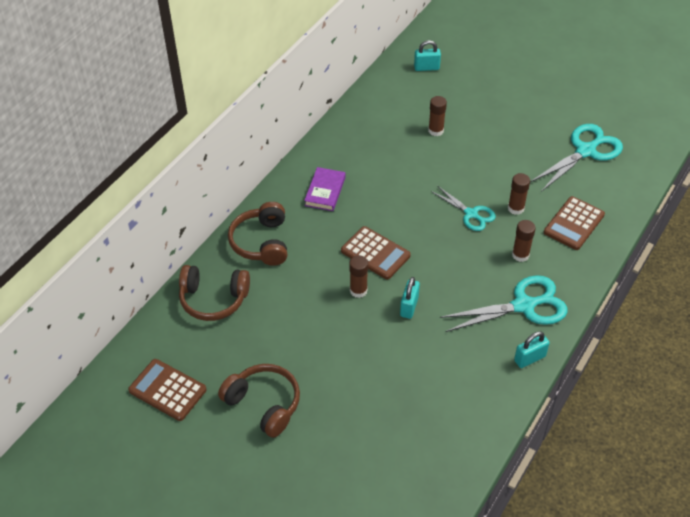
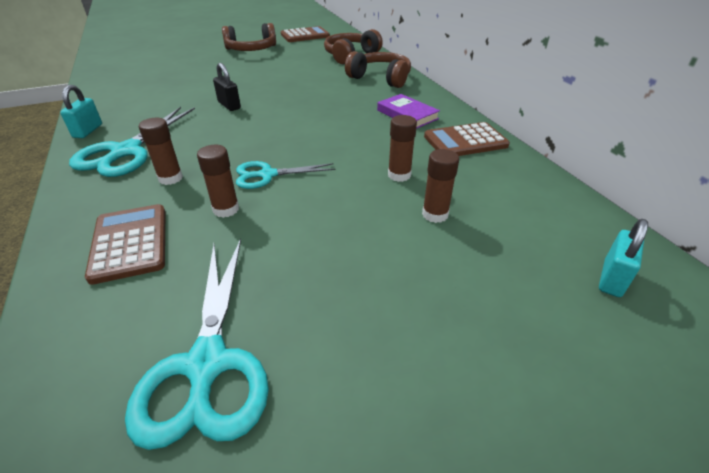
camera: 125 degrees right, 10 degrees down
(358, 290) = (278, 94): brown glue stick -> brown glue stick (399, 175)
(375, 253) = (302, 111): brown calculator -> brown calculator (465, 141)
(409, 306) = (229, 105): turquoise padlock -> black padlock

